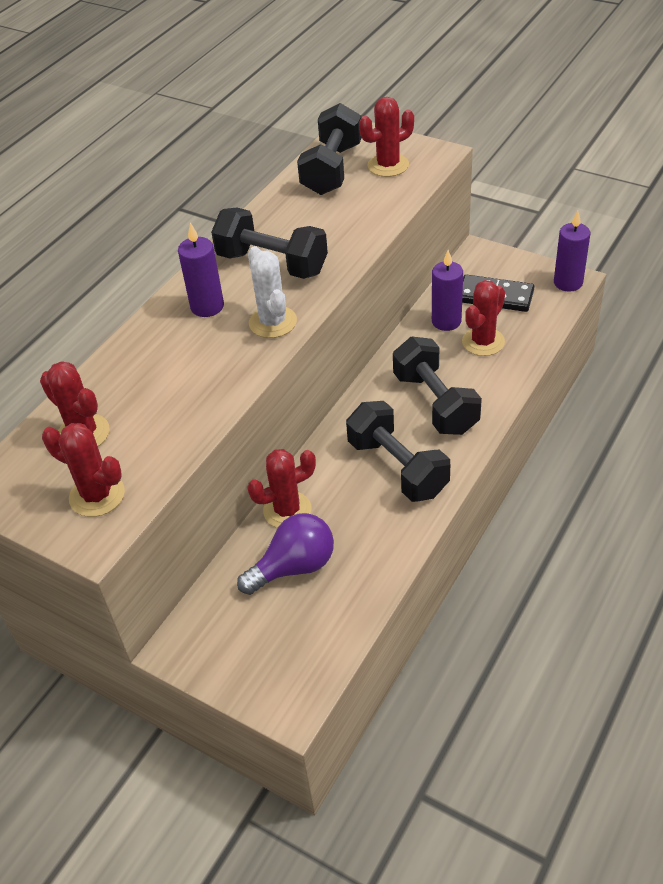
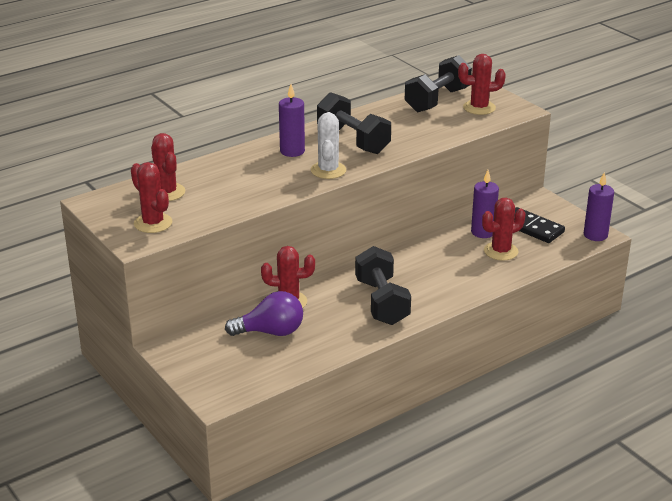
camera: 20 degrees right, 15 degrees down
(435, 403) = (437, 275): black dumbbell -> none

